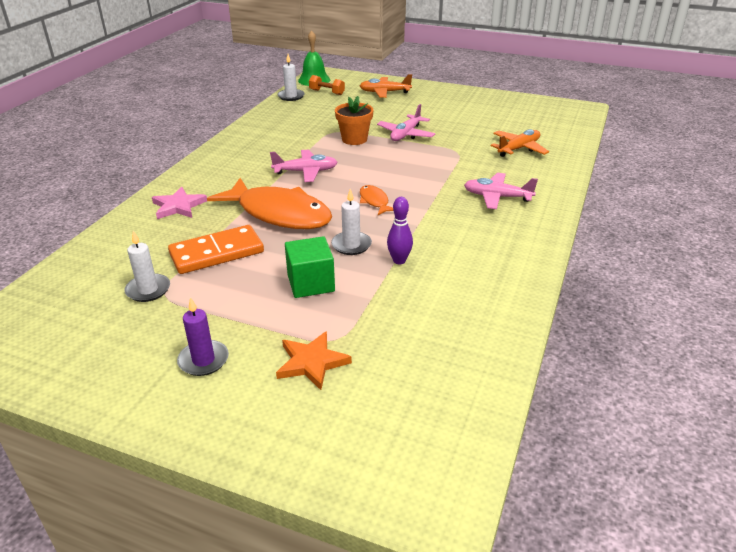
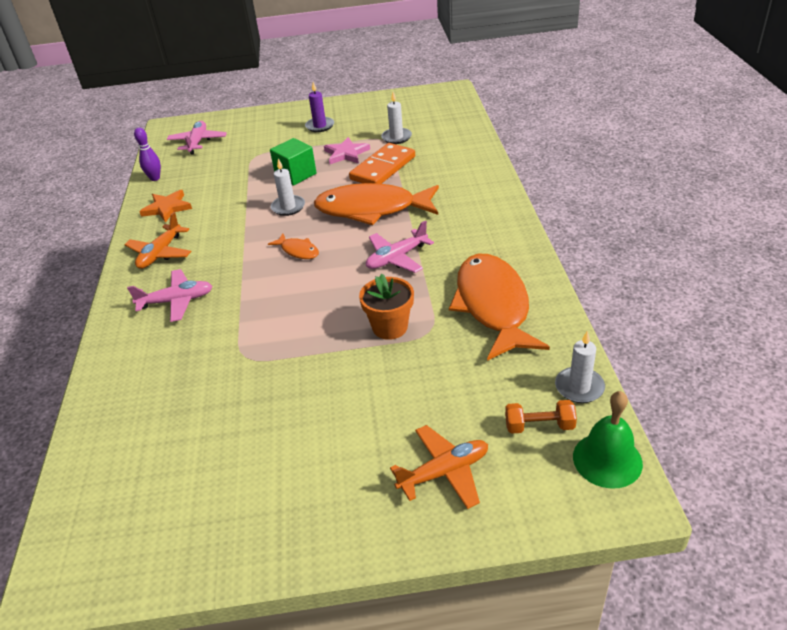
camera: 155 degrees right, 5 degrees up
(178, 206) = (463, 185): pink star -> pink star (346, 153)
(283, 131) = (493, 306): none -> orange fish
(312, 362) = (260, 144): orange star -> orange star (167, 208)
(399, 260) = (242, 209): purple bowling pin -> purple bowling pin (155, 178)
(406, 134) = (330, 365): pink plane -> pink plane (198, 142)
(518, 149) = (163, 396): orange plane -> orange plane (160, 253)

